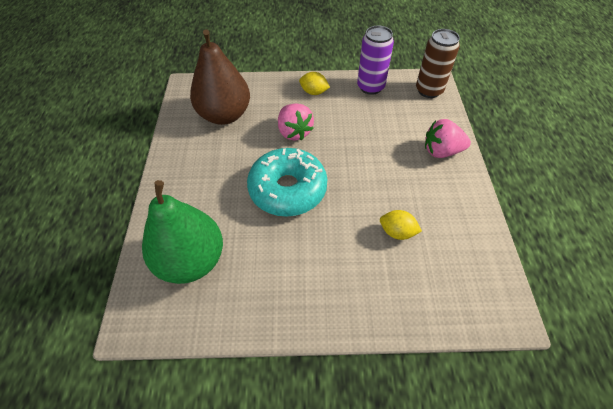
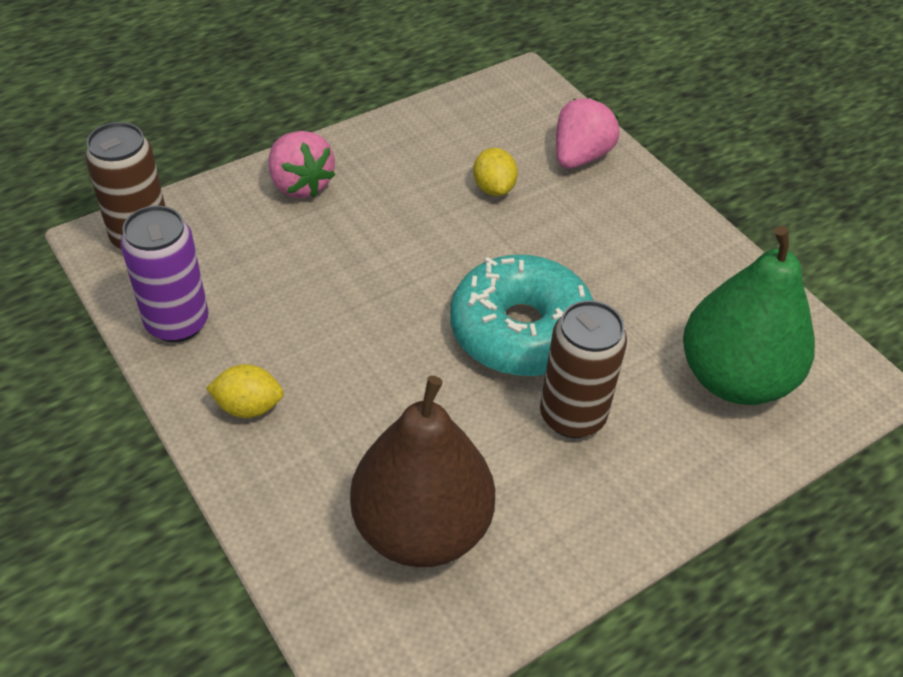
camera: 125 degrees left, 5 degrees down
(229, 182) = (572, 416): none -> brown can
(294, 132) = (387, 384): pink strawberry -> pink strawberry (580, 156)
(314, 92) = (248, 406): yellow lemon -> yellow lemon turned 75 degrees counterclockwise

